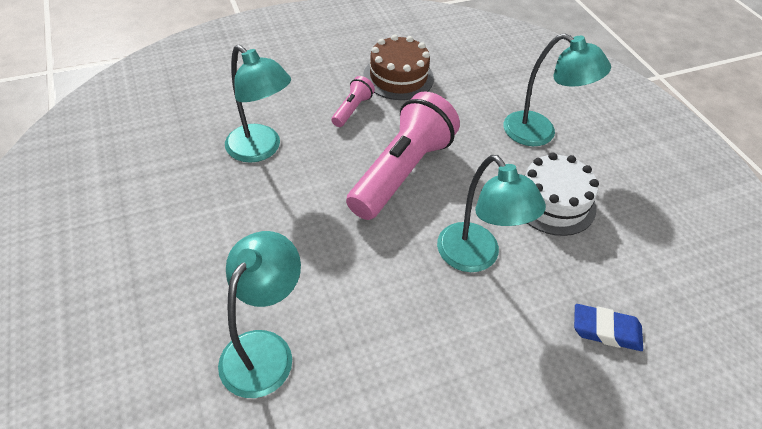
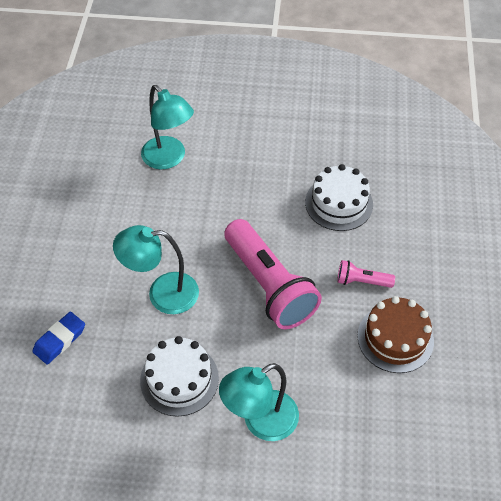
camera: 120 degrees right, 5 degrees up
(261, 150) = (339, 203): turquoise lamp -> white cake
(352, 109) = (362, 281): pink flashlight -> pink flashlight turned 135 degrees clockwise

